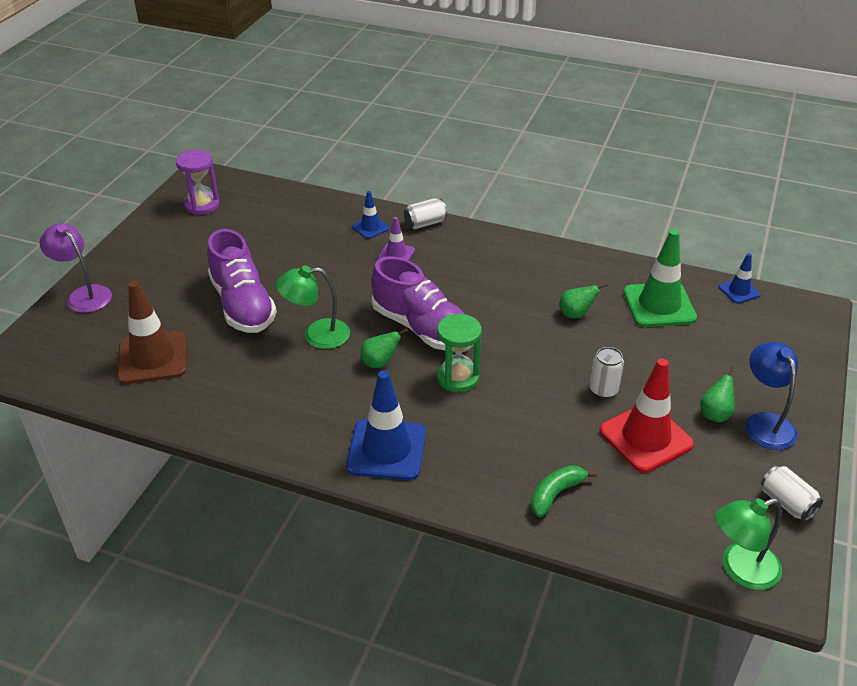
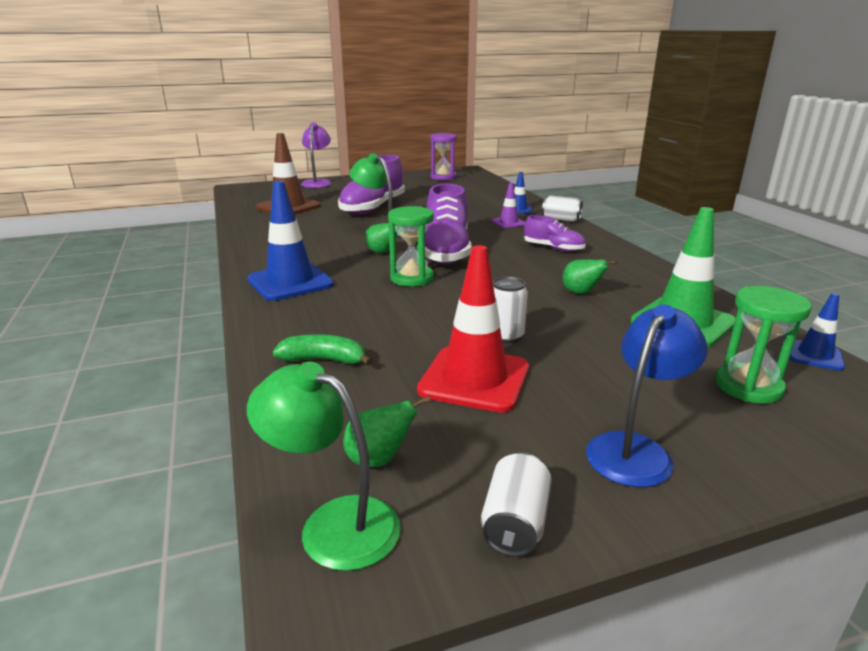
camera: 50 degrees right, 15 degrees down
(482, 271) = (553, 248): none -> purple shoe
(715, 414) = (585, 408): green pear -> green pear (379, 459)
(746, 340) = (748, 386): none -> green hourglass

